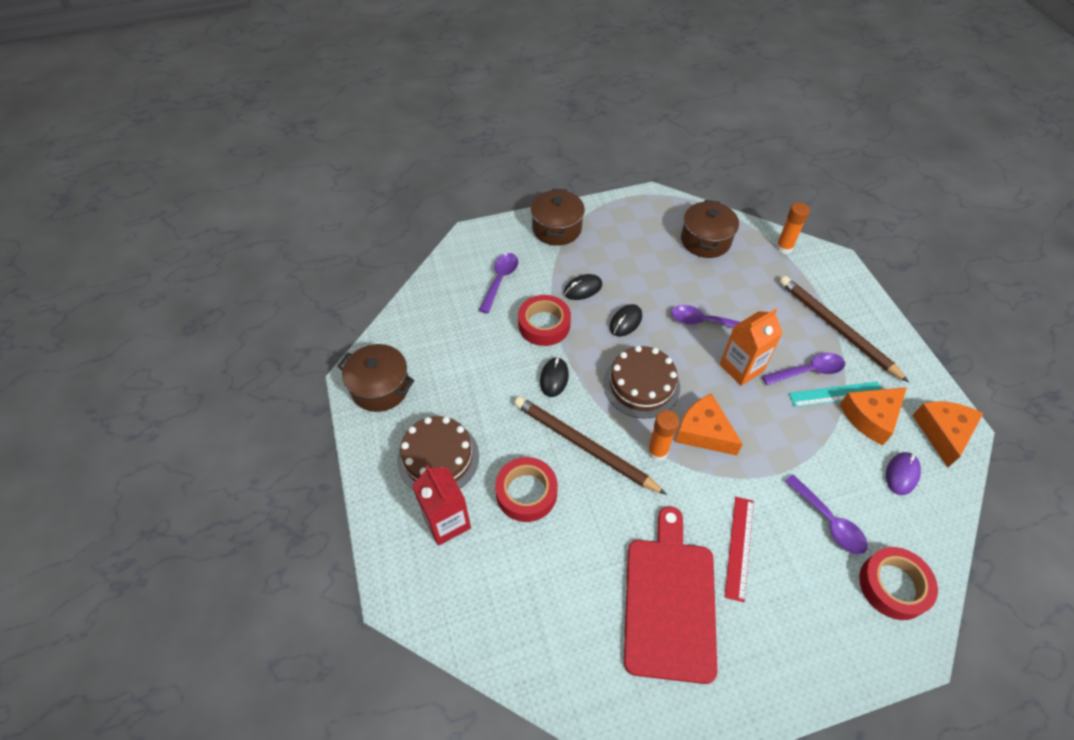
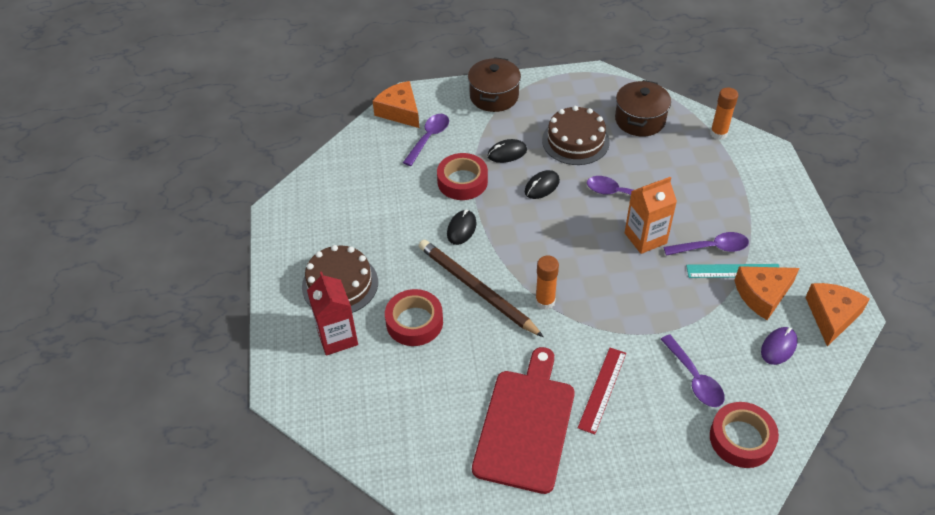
camera: 10 degrees right, 5 degrees down
(380, 388) = (298, 220): brown pot -> none
(641, 385) = (543, 243): brown cake -> brown cake (575, 141)
(703, 432) = (593, 290): orange cheese -> orange cheese (400, 111)
(836, 328) = (751, 213): brown pencil -> none

